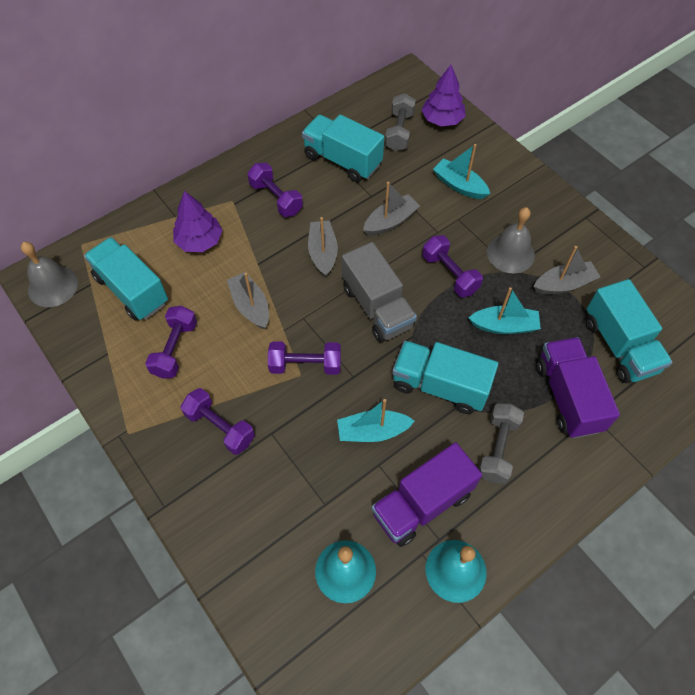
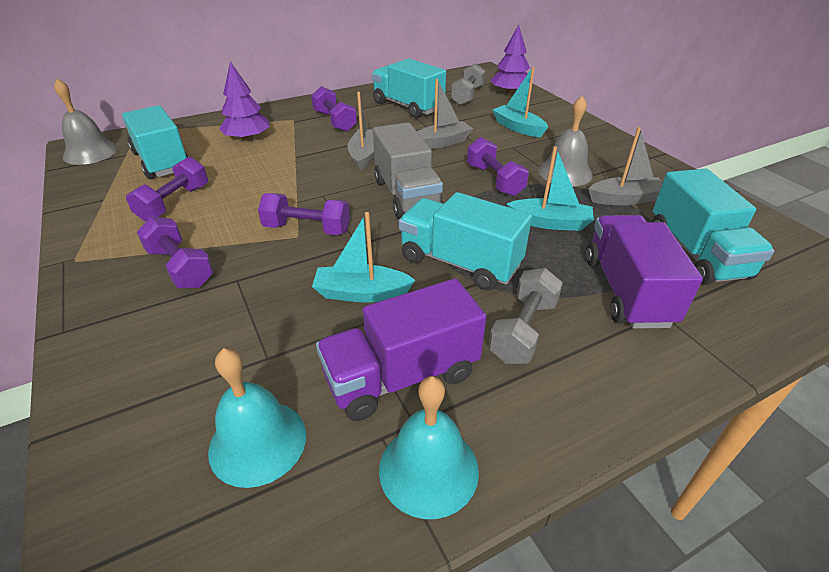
camera: 10 degrees right, 20 degrees down
(250, 306) = (272, 182): grey boat -> none

